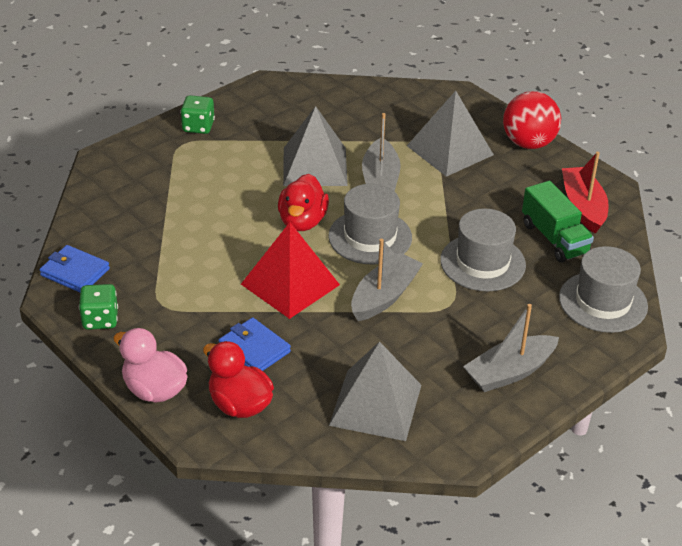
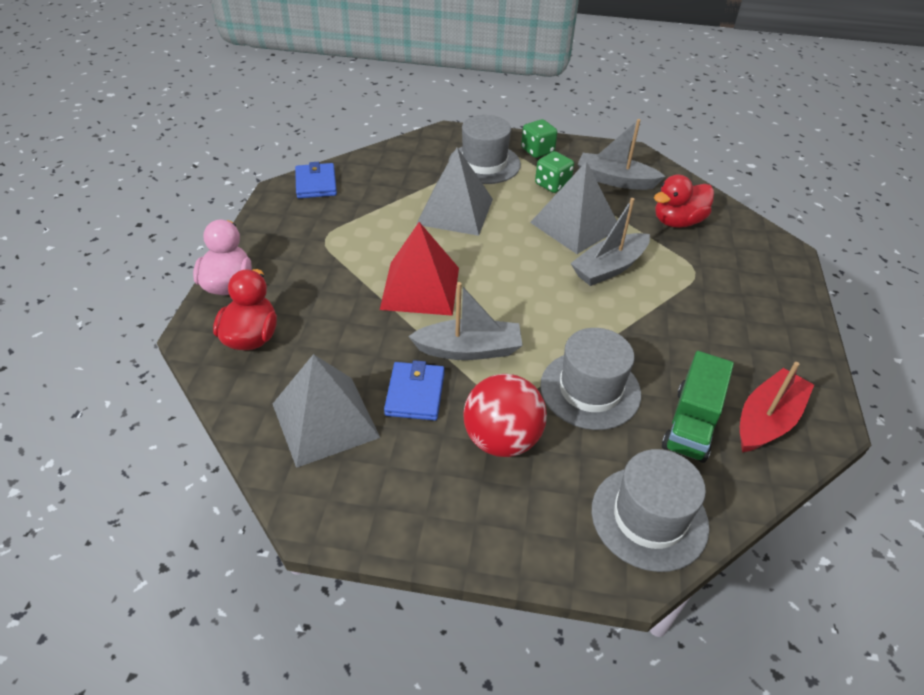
camera: 50 degrees right, 5 degrees up
(100, 319) = (279, 220): green dice -> green dice (552, 184)
(254, 349) = (323, 310): blue wallet -> blue wallet (415, 394)
(302, 221) = (502, 254): red duck -> red duck (677, 221)
(370, 237) = (532, 300): grey hat -> grey hat (484, 163)
(450, 150) = (707, 286): grey pyramid -> grey pyramid (455, 211)
(510, 372) = (462, 496): grey boat -> grey boat (615, 180)
(528, 143) = (795, 330): red ball -> red ball (502, 439)

